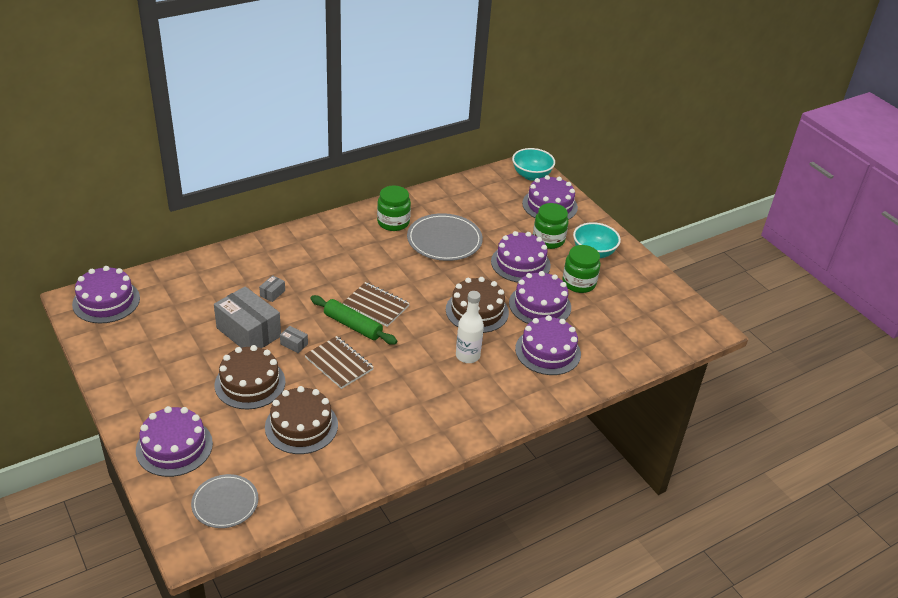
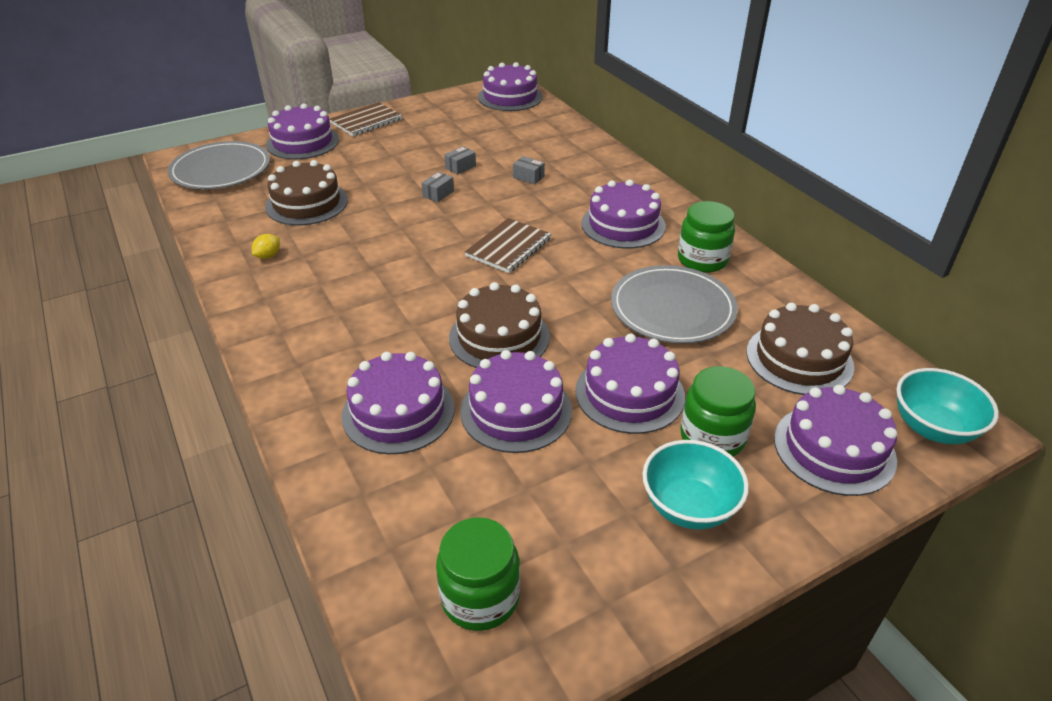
camera: 95 degrees right, 0 degrees up
(225, 503) = (221, 170): grey plate -> grey plate, size x1.54
(248, 332) = (460, 167): grey box -> grey box, size x0.41
(250, 383) = (379, 172): brown cake -> brown cake (799, 359)
(339, 364) = (401, 223): brown notebook -> brown notebook (366, 121)
(349, 251) = (623, 225): none -> purple cake
(353, 326) = (469, 231): green rolling pin -> none
(384, 438) = (268, 256): none -> yellow lemon
(467, 356) = (400, 324): white bottle -> none
(579, 283) = (584, 471): green jar -> green jar (480, 597)

